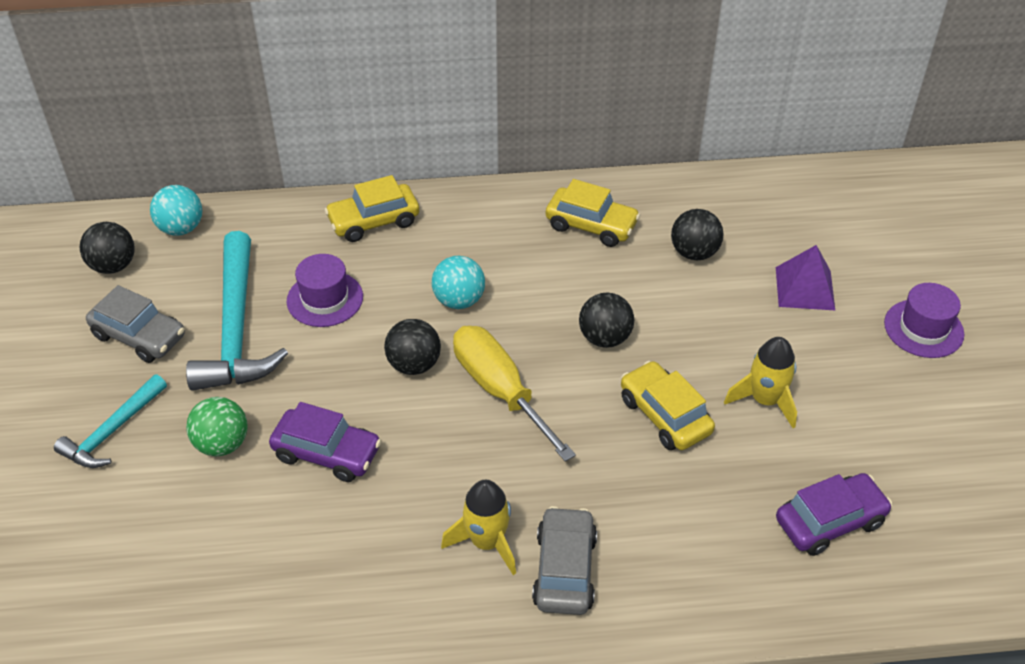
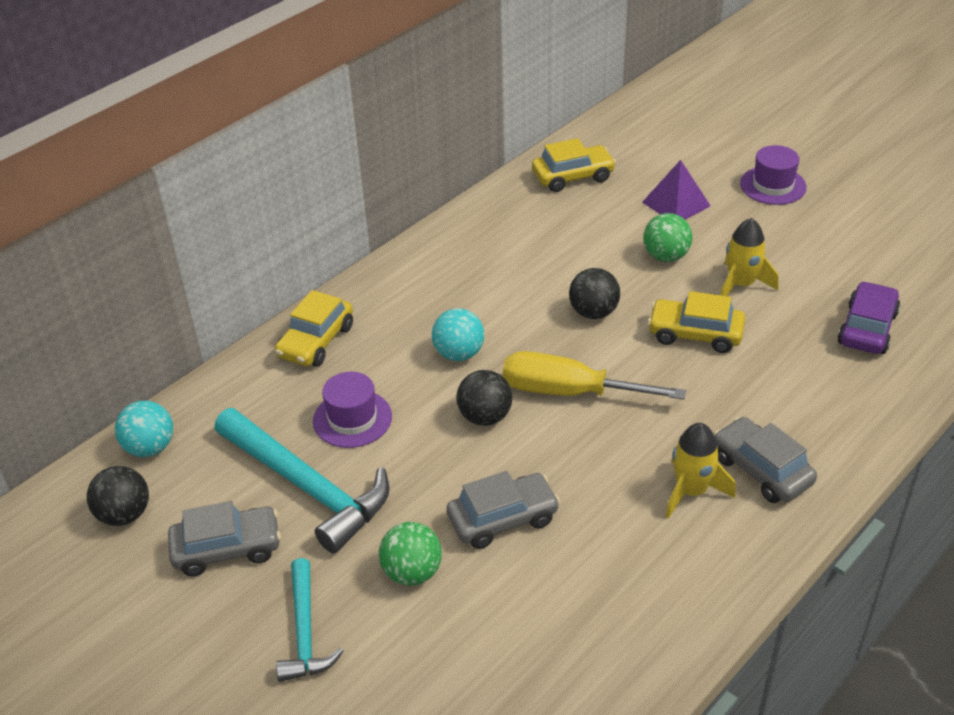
camera: 40 degrees left, 5 degrees down
(327, 453) = (503, 519): purple car -> grey car
(591, 225) = (486, 247): yellow car -> yellow car (573, 177)
(694, 253) = (579, 224): black ball -> none
(731, 330) = (666, 256): none -> green ball

